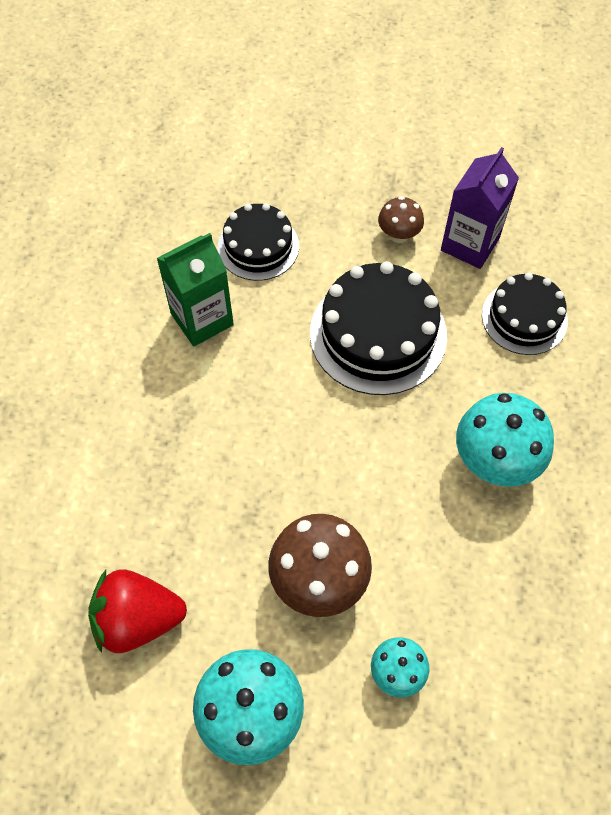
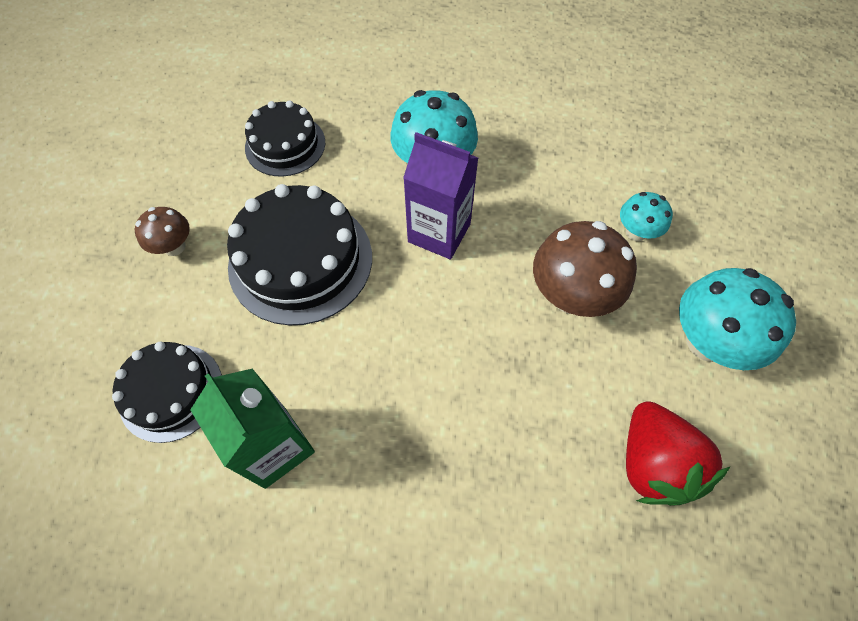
camera: 95 degrees left, 0 degrees up
(470, 244) = (195, 185): purple carton -> purple carton (439, 233)

